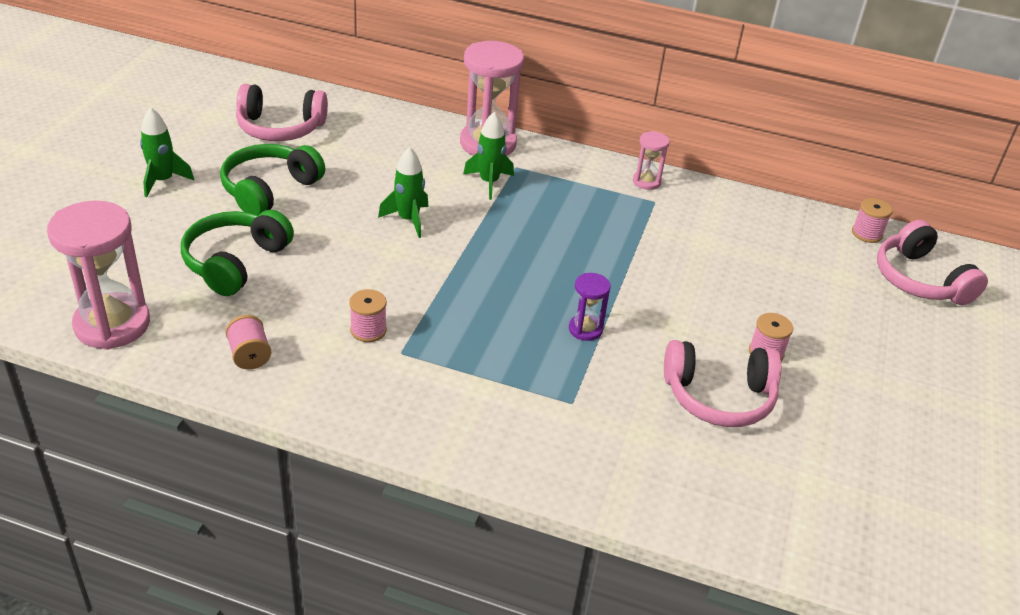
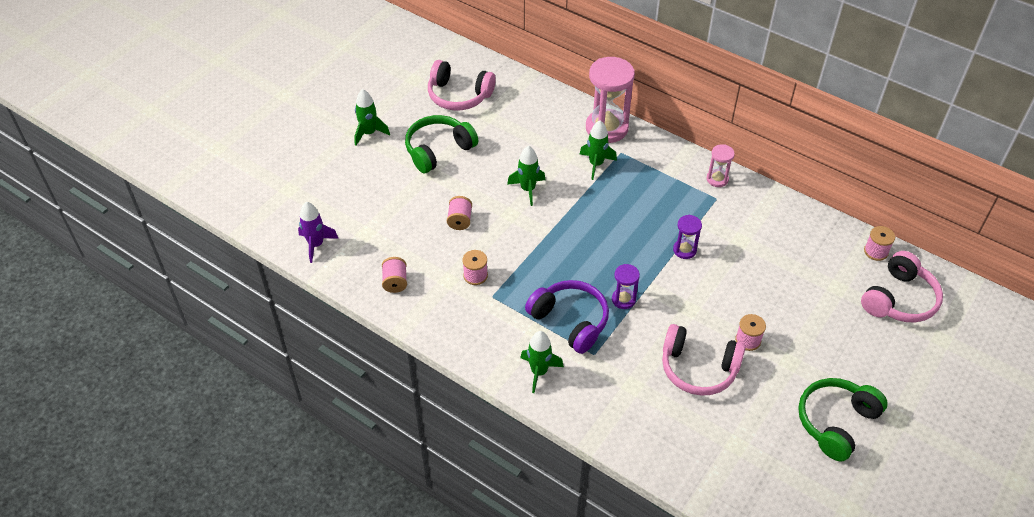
camera: 20 degrees right, 10 degrees up
(112, 324) = (316, 245): pink hourglass -> purple rocket
(235, 262) = (402, 208): green headphones -> green headphones (836, 422)
(324, 266) = (460, 220): none -> pink spool
(502, 438) = (539, 372): none -> green rocket
(523, 366) = (570, 321): none -> purple headphones
(640, 262) = (684, 250): none -> purple hourglass
(920, 280) = (899, 299): pink headphones -> pink headphones turned 135 degrees counterclockwise

